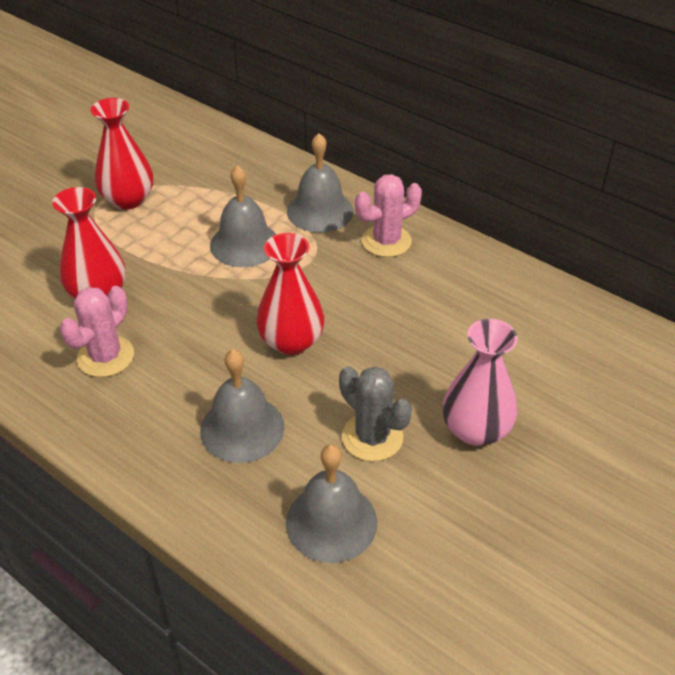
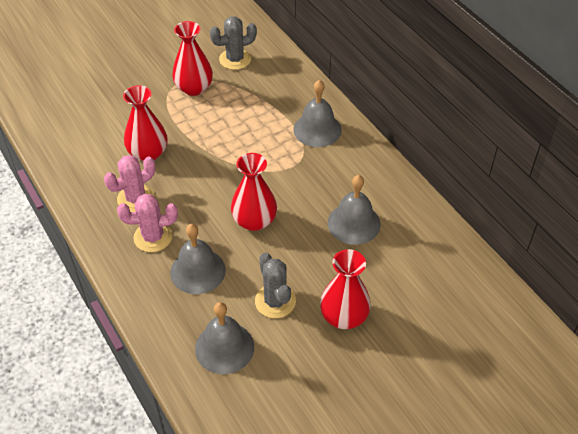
camera: 20 degrees right, 5 degrees up
(169, 154) = (235, 59): none -> grey cactus
(244, 244) = (255, 141): grey bell -> grey bell (354, 223)
(386, 241) = (352, 165): pink cactus -> pink cactus (153, 237)
(476, 429) = (344, 316): pink vase -> red vase

